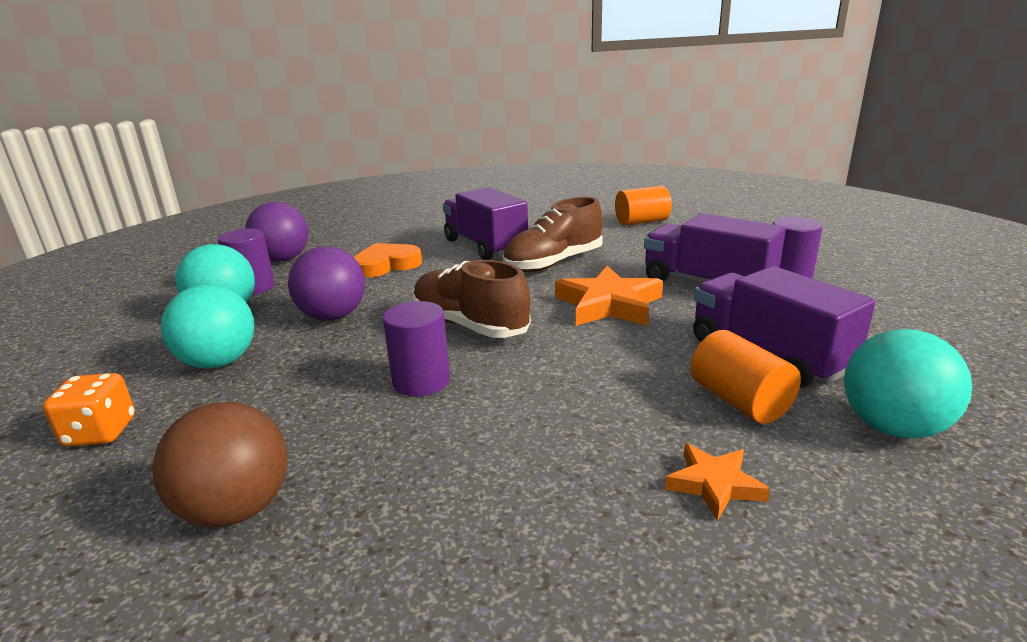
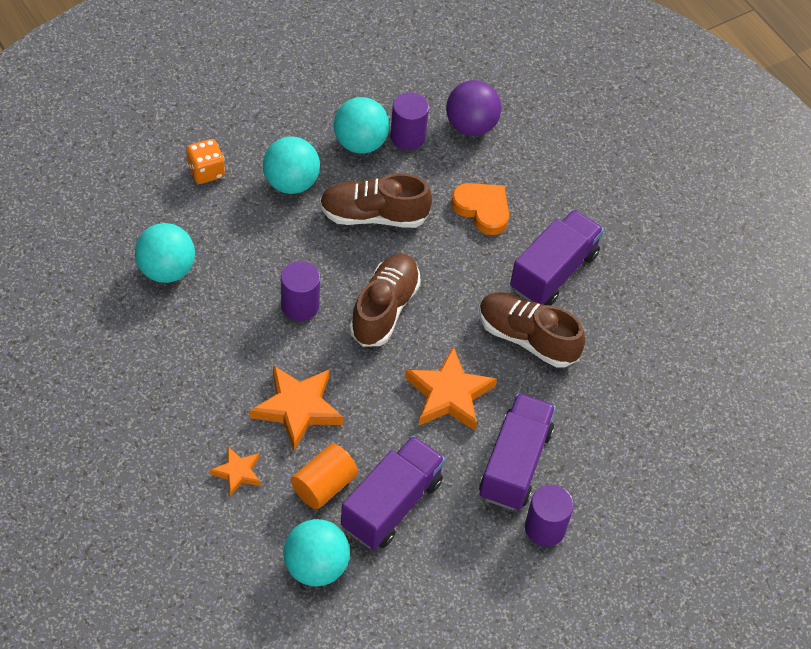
camera: 65 degrees right, 30 degrees up
(237, 509) = (166, 270): brown ball -> turquoise ball
(333, 316) = (373, 215): purple ball -> brown shoe
(597, 406) = (297, 408): none -> orange star
(641, 222) = (675, 397): orange cylinder -> none

